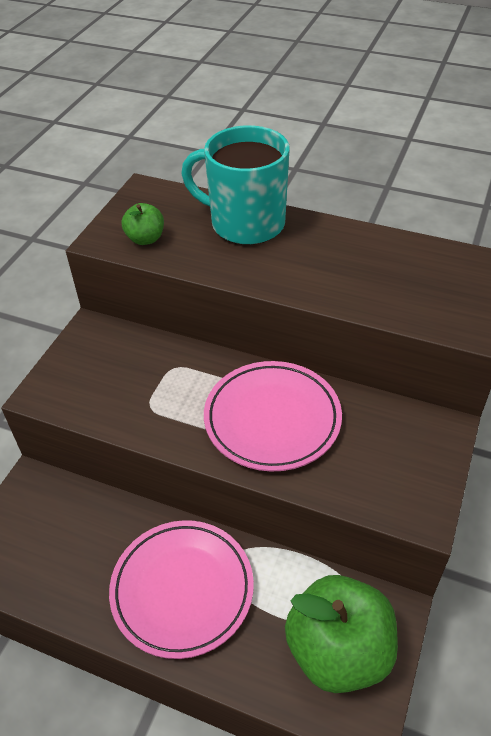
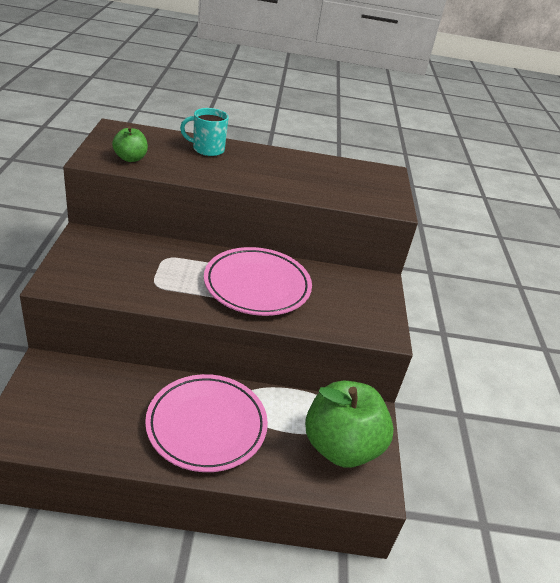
camera: 25 degrees left, 10 degrees down
(245, 223) = (207, 149): turquoise mug -> turquoise mug, size x0.55

